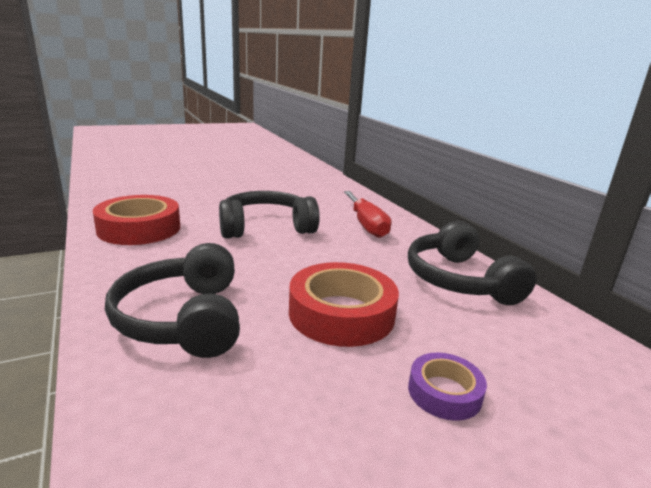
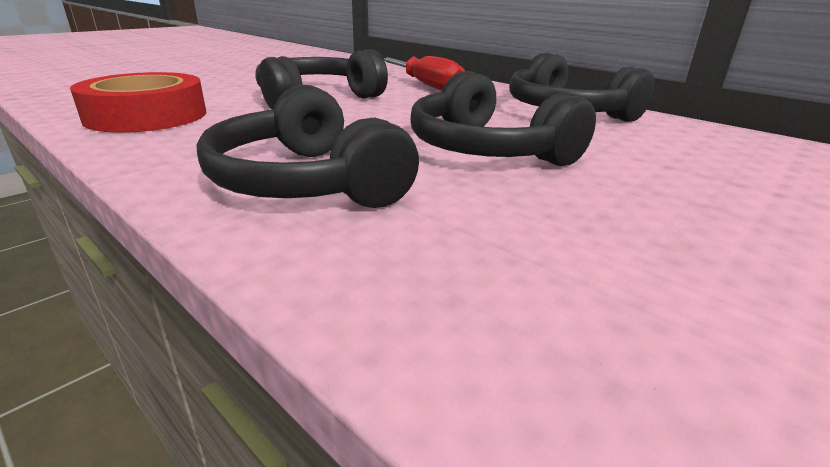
camera: 20 degrees left, 5 degrees up
(341, 313) = (487, 149): red tape -> black headphones
(444, 392) = (660, 187): purple tape -> none

